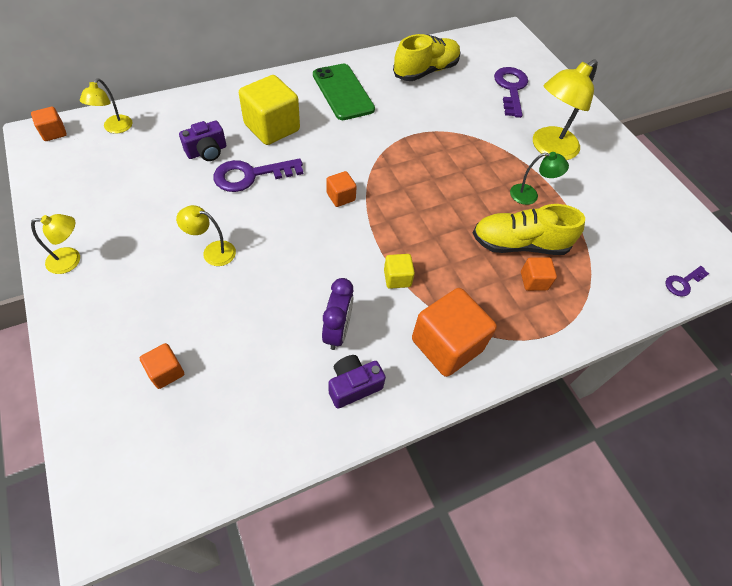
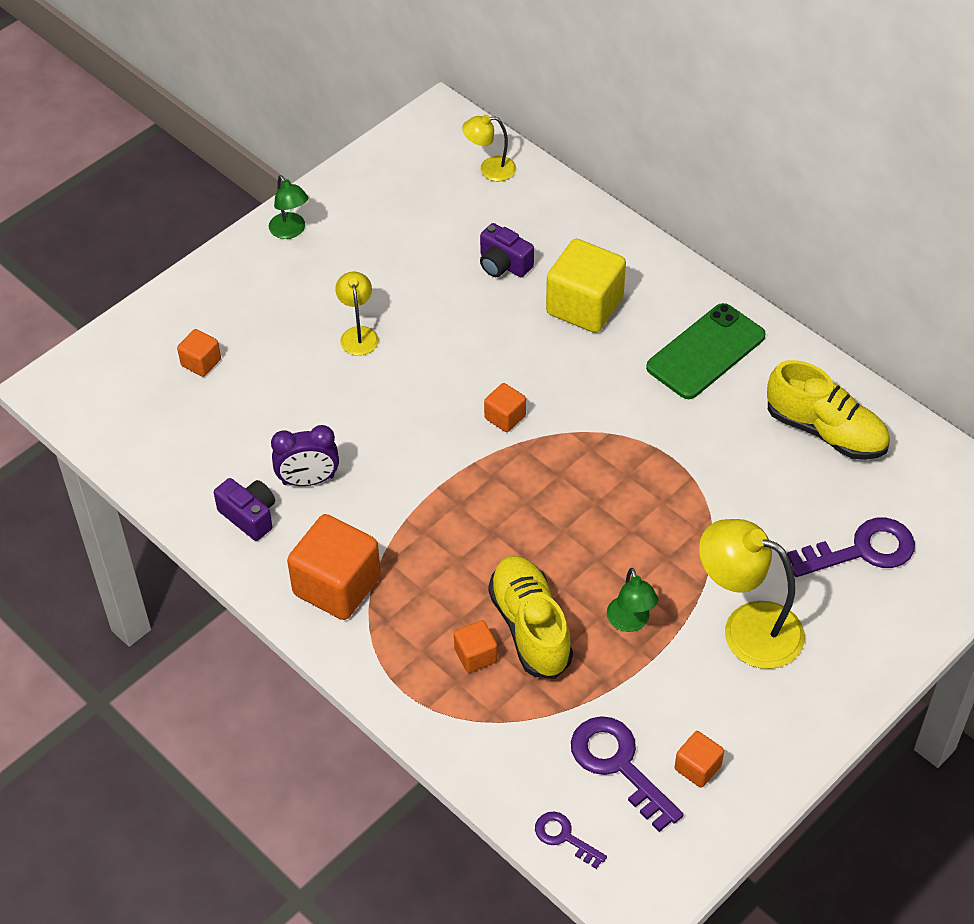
camera: 75 degrees right, 5 degrees down
(54, 132) = (451, 126): orange cube -> orange cube (697, 767)
(71, 260) = (290, 231): yellow lamp -> green lamp
(250, 175) = (489, 320): purple key -> purple key (618, 765)
(397, 278) = (407, 512): yellow cube -> none

